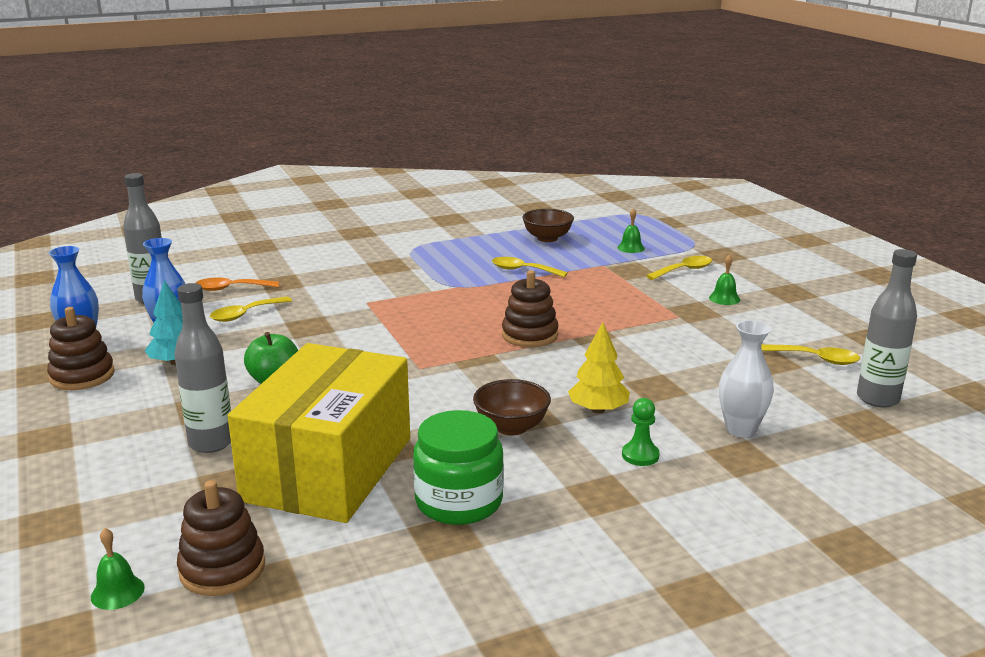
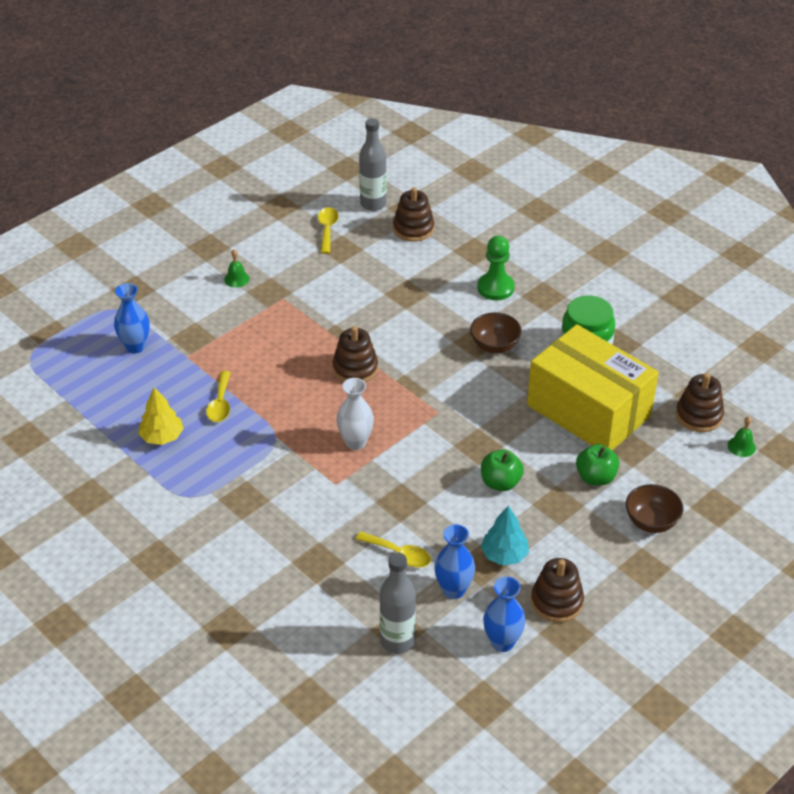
camera: 110 degrees left, 20 degrees up
(211, 443) = (595, 477): grey bottle -> green apple
(231, 288) = (349, 592): orange spoon -> none
(328, 469) = (588, 410): yellow box -> yellow box turned 45 degrees clockwise
(547, 238) = (127, 407): brown bowl -> brown bowl (651, 522)
(598, 410) = (451, 313): yellow tree -> yellow tree (162, 437)
(630, 248) = (135, 346): green bell -> blue vase
(640, 455) = (495, 288): green pawn -> green pawn, size x1.63
(684, 270) = (182, 307): yellow spoon -> none
(740, 429) = (442, 253): white vase -> white vase (355, 442)
(809, 418) = (413, 229): none -> brown stacking toy

